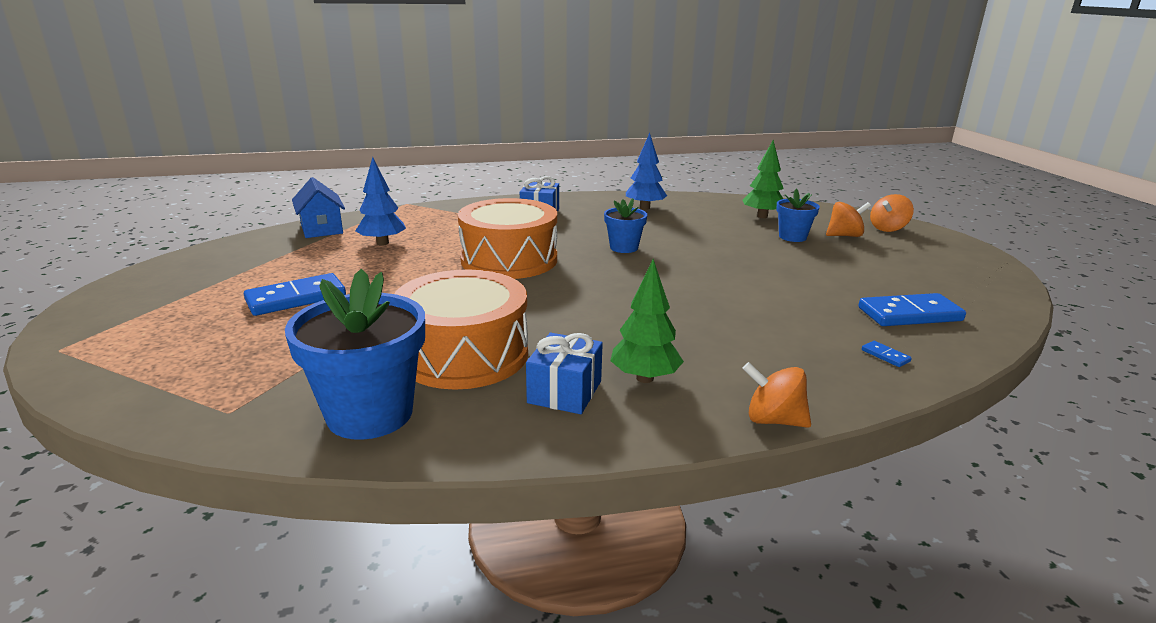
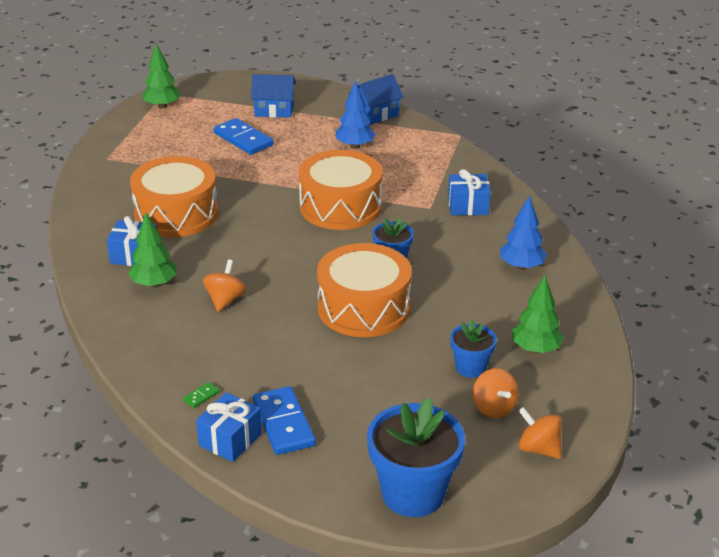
camera: 80 degrees right, 10 degrees up
(103, 352) = (162, 106): none -> green tree
(238, 275) = (274, 110): none -> blue house
(370, 414) = (107, 197): blue flower pot -> blue flower pot (413, 493)
(705, 265) = (363, 308): none -> orange drum
(773, 420) = (108, 335): orange spinning top -> orange spinning top (225, 300)
(885, 356) = (201, 396): blue domino -> green domino
(953, 343) = (230, 439): none -> blue gift

